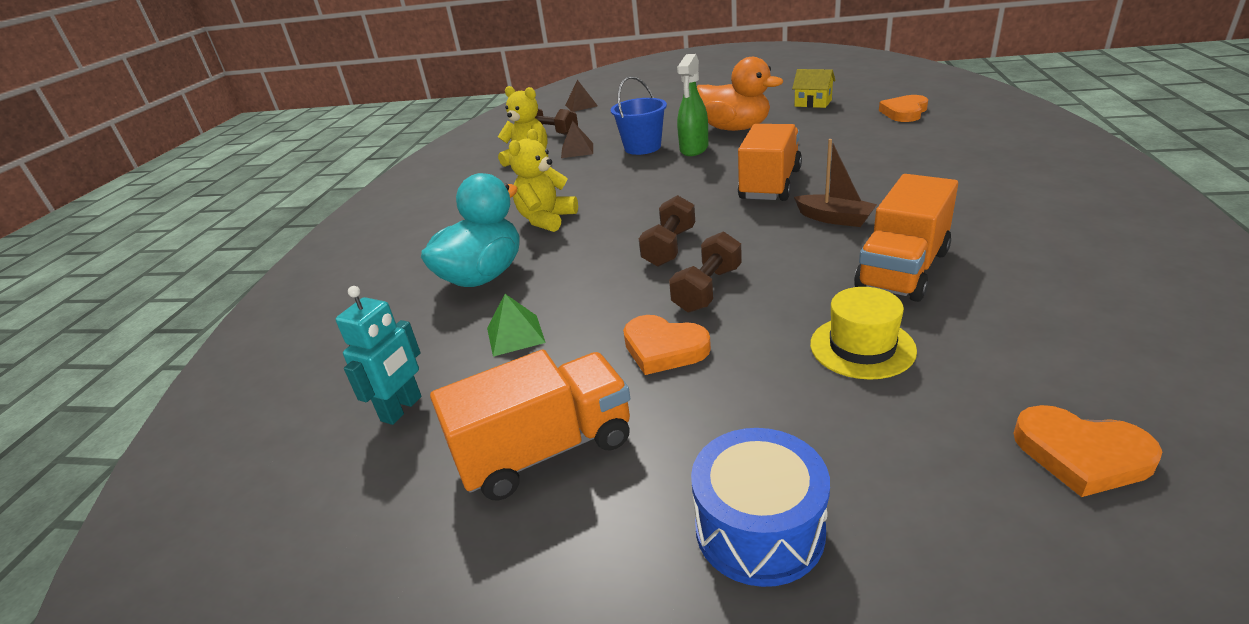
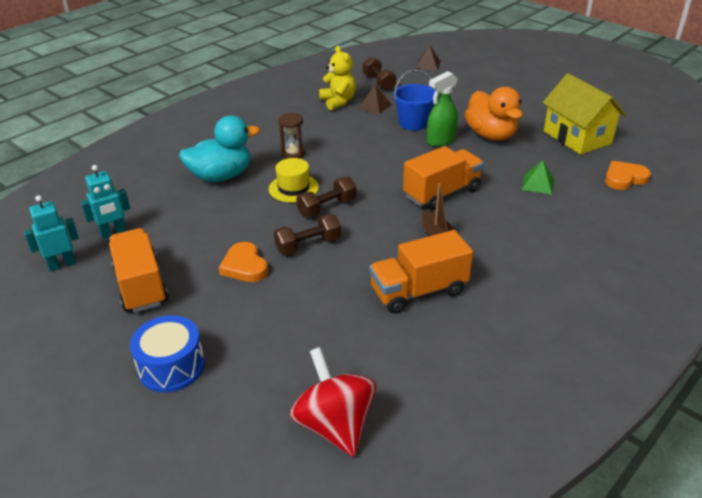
camera: 30 degrees right, 5 degrees up
(362, 496) = (62, 264): none -> turquoise robot
(515, 335) = (195, 220): green pyramid -> green pyramid (538, 184)
(545, 450) = (141, 285): orange truck -> orange truck turned 120 degrees counterclockwise
(546, 219) = (293, 154): yellow teddy bear -> brown hourglass
(813, 103) = (577, 137): yellow house -> yellow house, size x1.95
(862, 347) = (328, 319): yellow hat -> yellow hat (293, 188)
(1081, 455) = (334, 424): orange heart -> red spinning top

